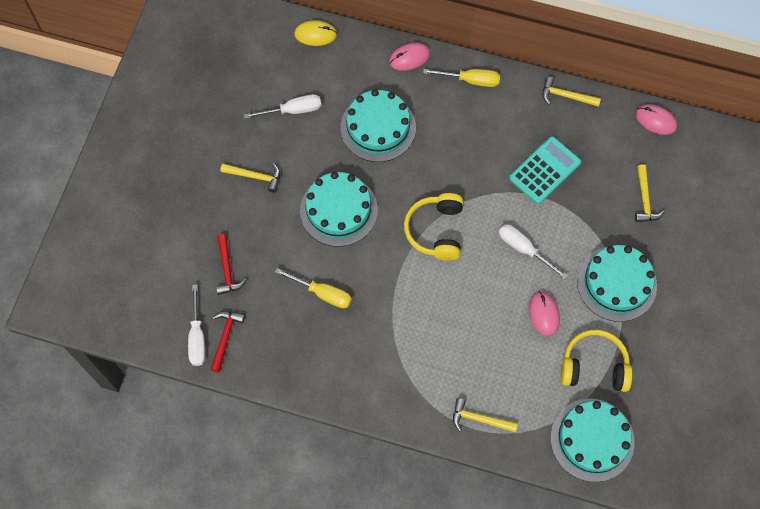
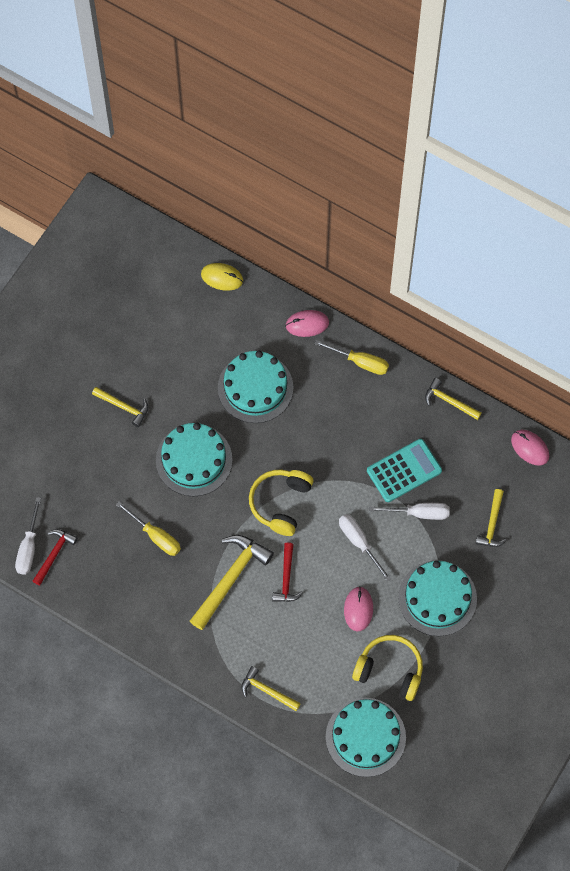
camera: 15 degrees right, 0 degrees up
(227, 269) = (73, 490): red hammer -> red hammer (286, 578)
(293, 110) = (178, 350): white screwdriver -> white screwdriver (419, 513)
(409, 316) = (230, 578): none -> yellow hammer

